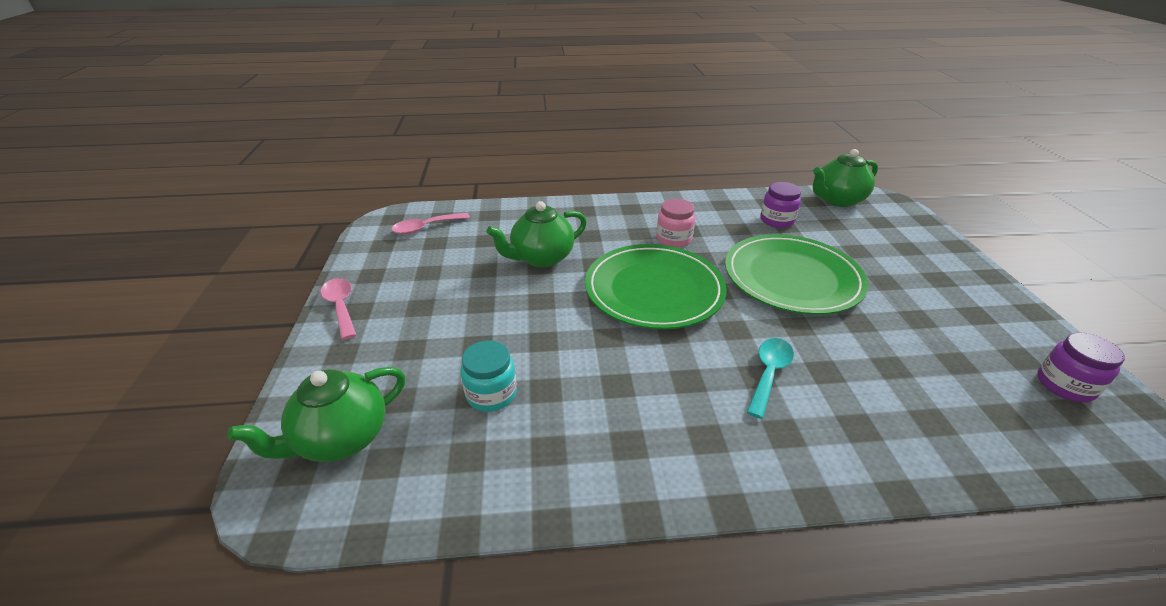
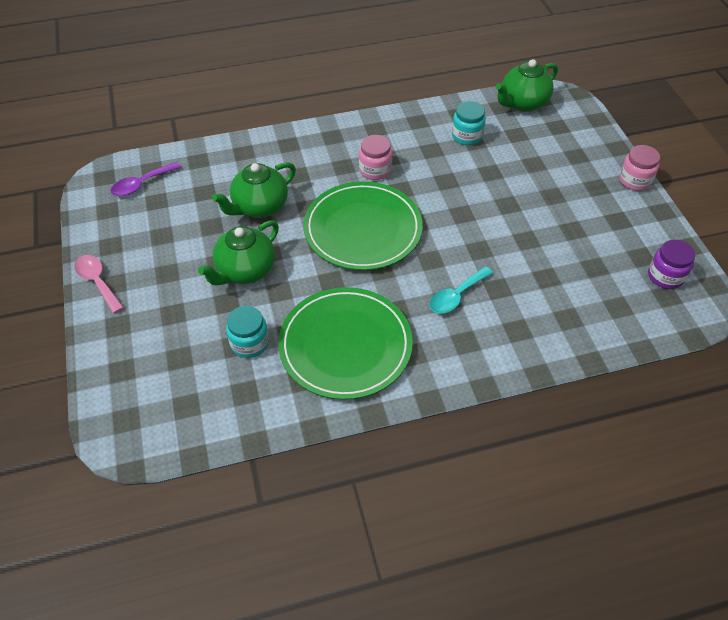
camera: 10 degrees left, 15 degrees up
(341, 439) = (148, 394): green teapot -> green teapot (245, 271)
(425, 228) = (141, 184): pink spoon -> purple spoon
(769, 373) = (456, 296): turquoise spoon -> turquoise spoon turned 150 degrees counterclockwise
(777, 220) = (467, 136): purple jar -> turquoise jar
(792, 278) = (477, 201): green plate -> green plate (345, 345)
(986, 277) = (634, 180): none -> pink jar

